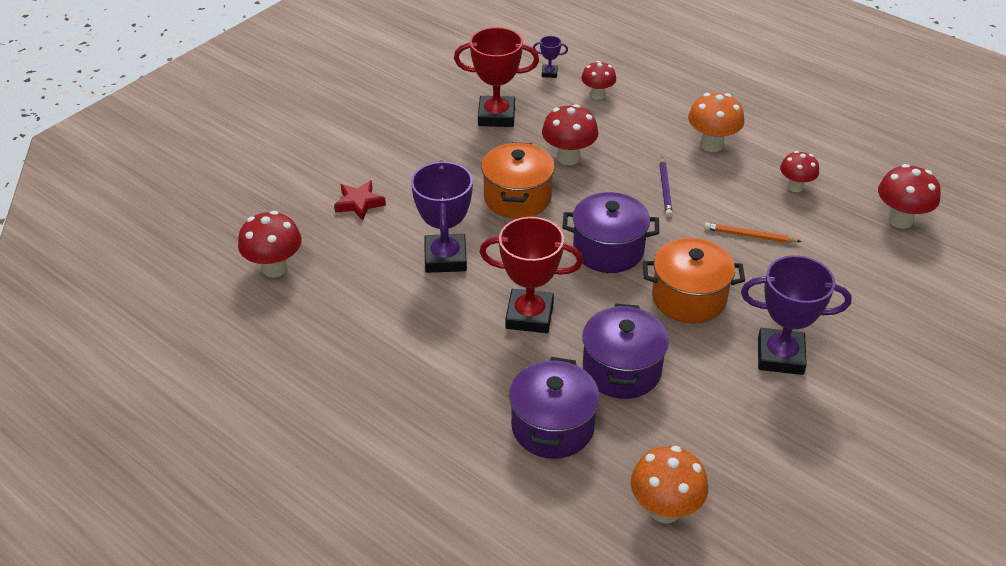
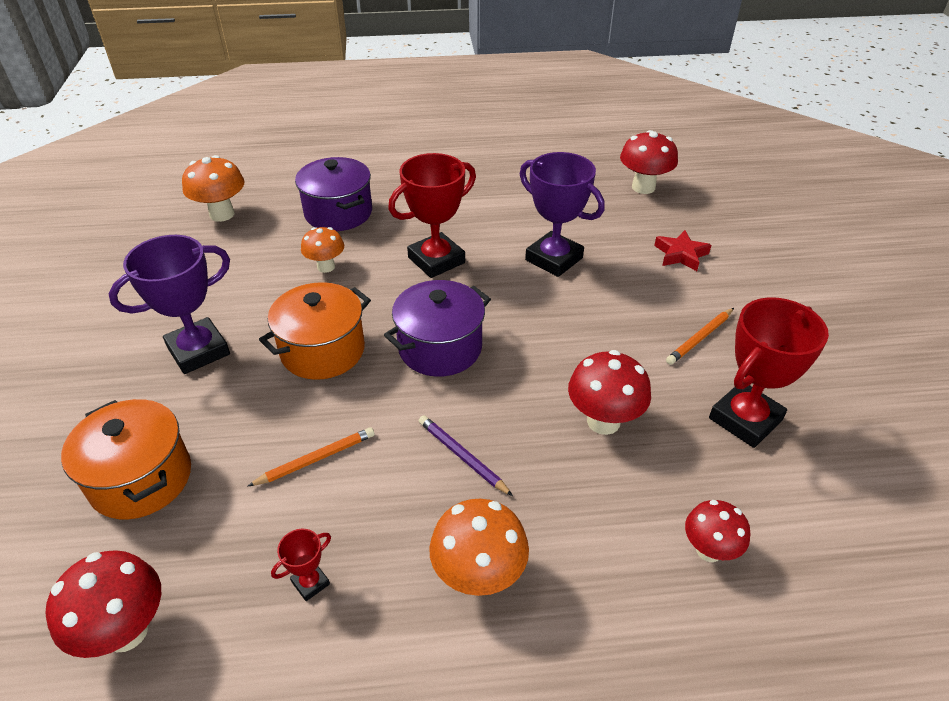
camera: 135 degrees right, 0 degrees up
(447, 157) = (699, 338): none -> orange pencil
(517, 198) = (581, 342): orange pot -> orange pot (141, 479)
(549, 73) = (811, 540): purple trophy -> none
(621, 370) = (326, 267): purple pot -> orange mushroom
(795, 187) = (310, 583): red mushroom -> red trophy

